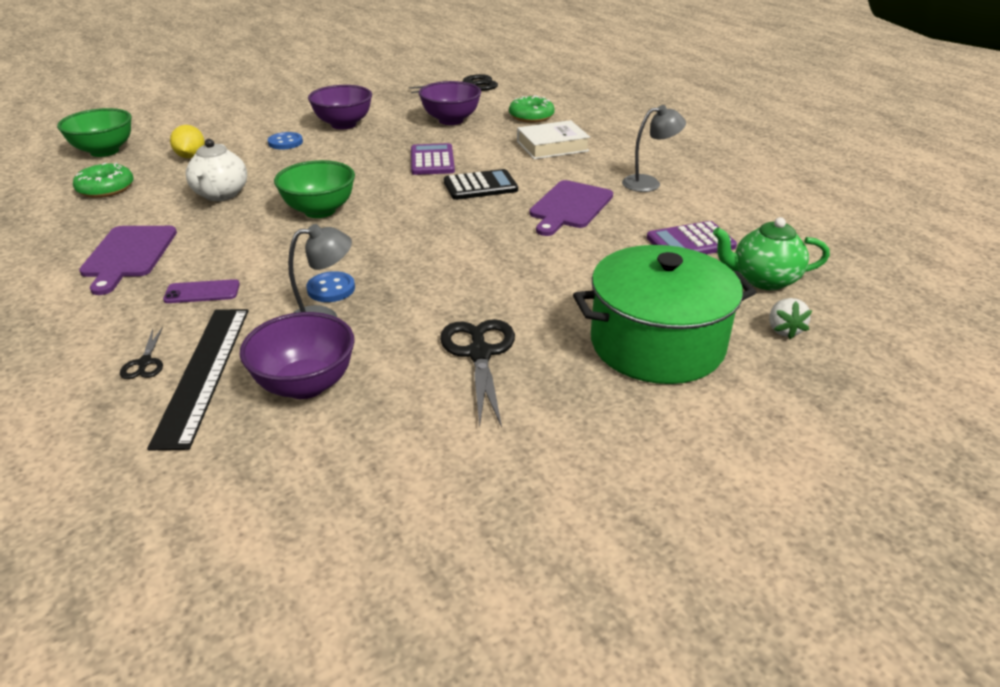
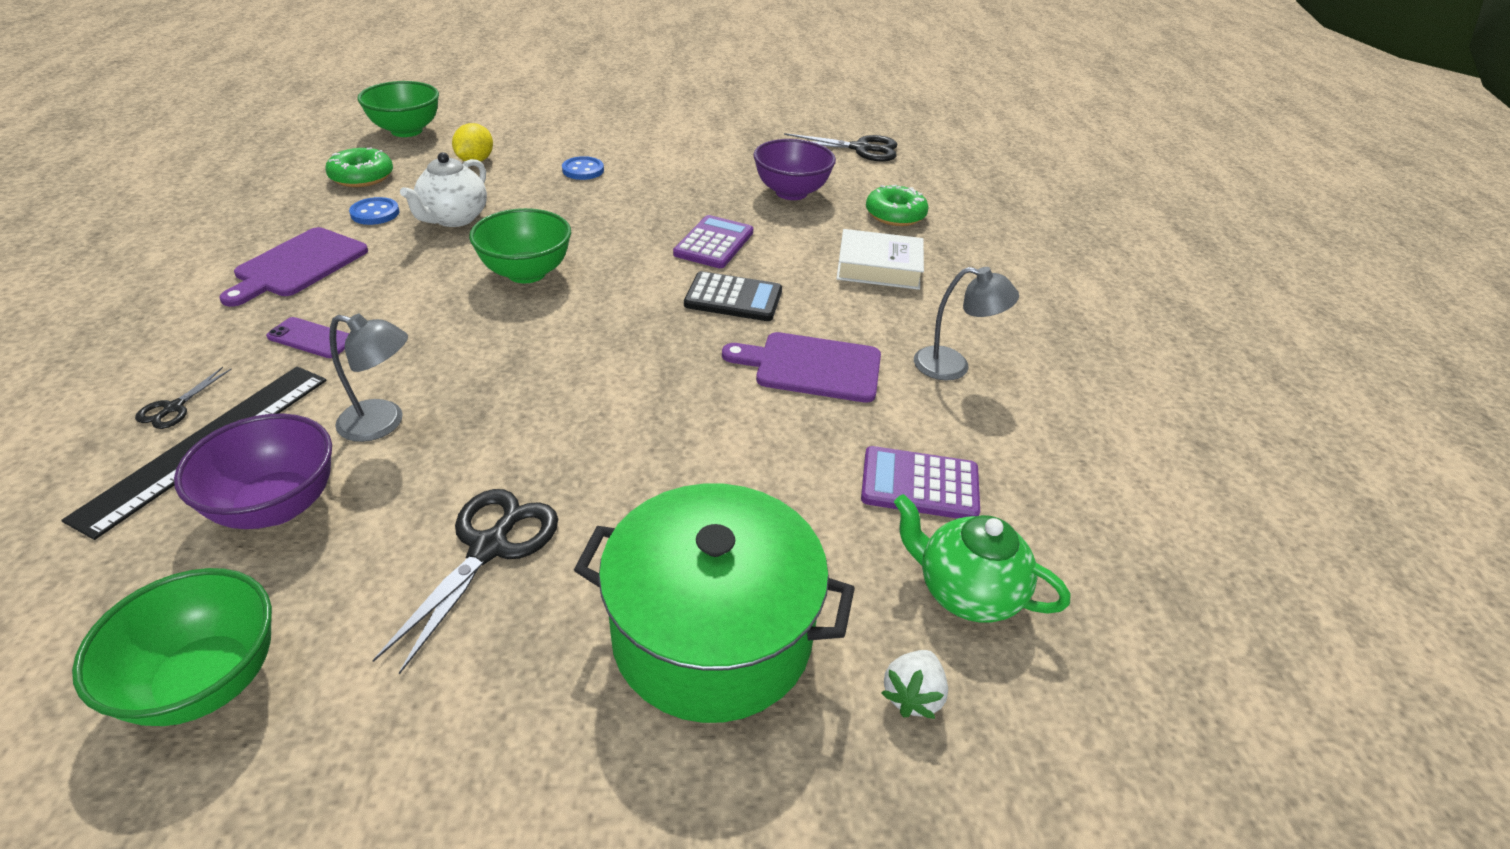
camera: 25 degrees right, 5 degrees up
(331, 289) = (432, 384): blue button -> blue button (375, 213)
(343, 124) = (666, 164): purple bowl -> none
(379, 480) = (207, 681): none -> green bowl
(570, 207) = (812, 367): purple cutting board -> purple cutting board turned 45 degrees clockwise

